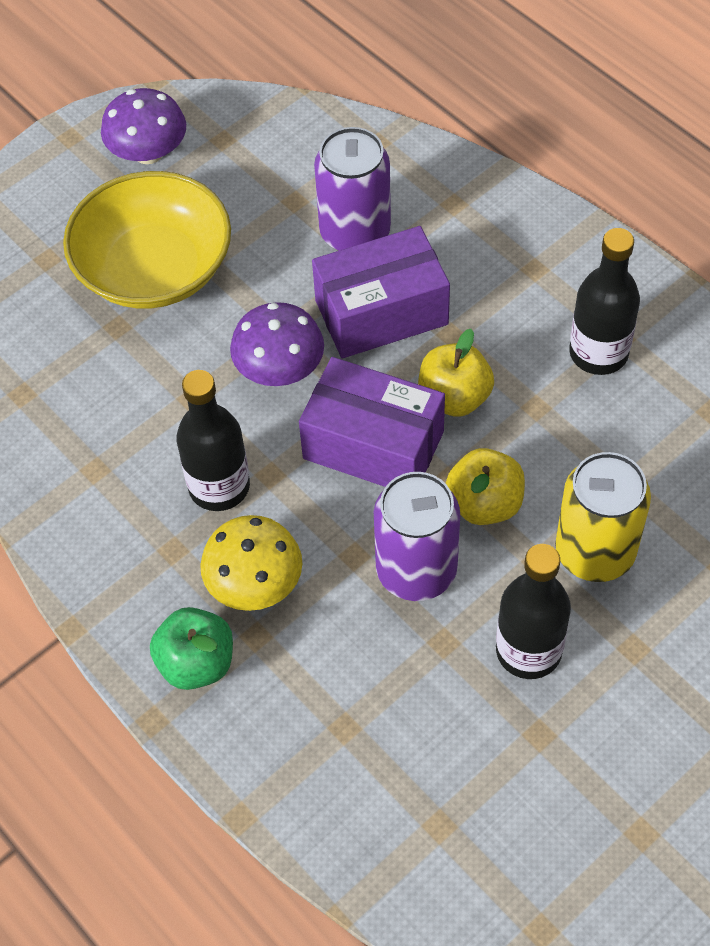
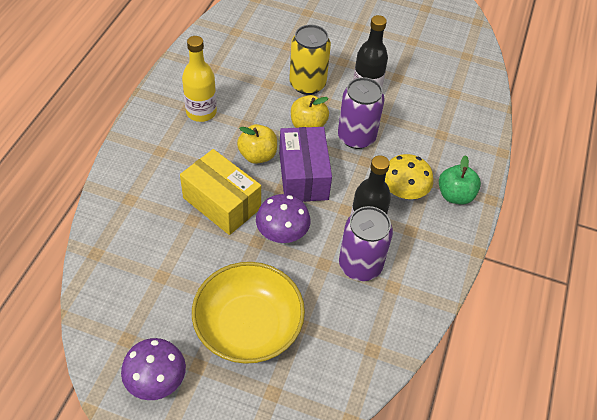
camera: 125 degrees left, 5 degrees down
(355, 232) = (172, 236): purple can -> purple can (360, 265)
(381, 312) = (221, 203): purple box -> yellow box
(598, 353) = (201, 112): black bottle -> yellow bottle

